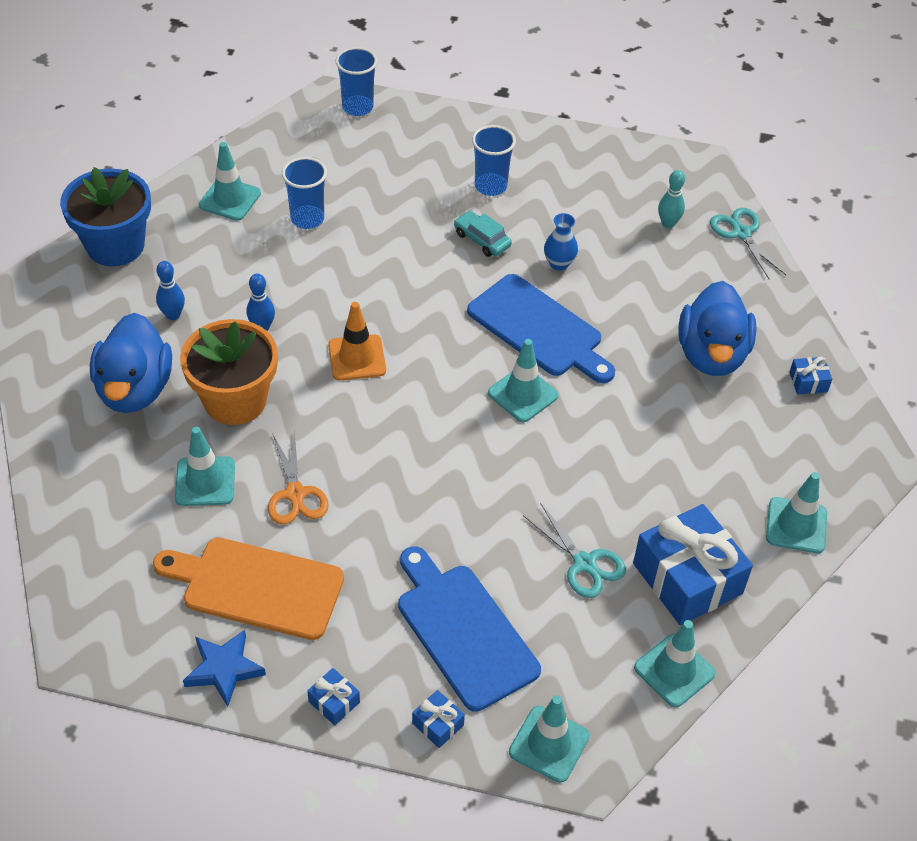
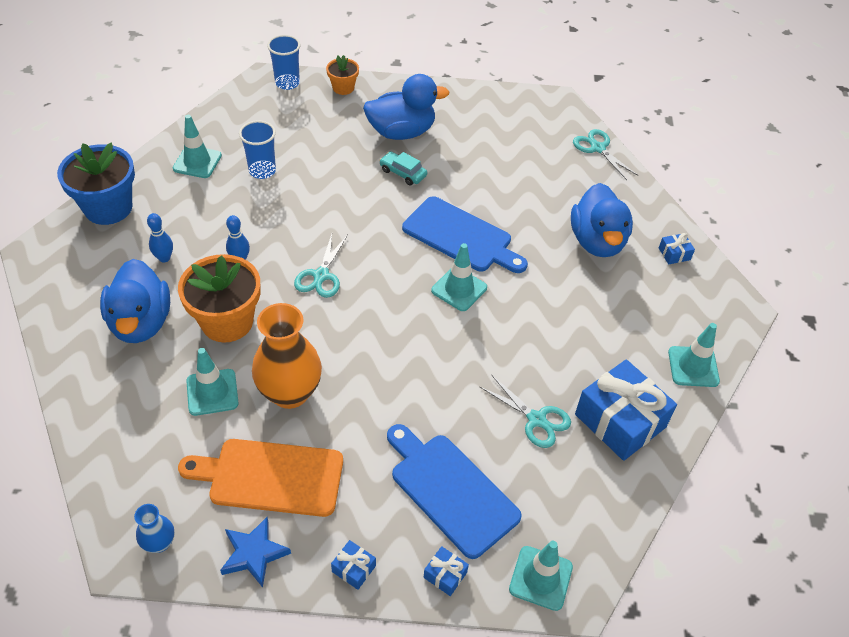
camera: 10 degrees left, 0 degrees up
(295, 494) = (290, 393): orange scissors -> orange vase
(357, 358) = (321, 275): orange traffic cone -> turquoise scissors
(427, 120) = (343, 88): none -> orange flower pot
(490, 186) = (401, 132): blue cup -> blue duck
(559, 263) = (466, 185): blue vase -> blue vase (159, 543)
(668, 223) = (542, 146): turquoise bowling pin -> none
(674, 670) = (627, 499): turquoise traffic cone -> none

